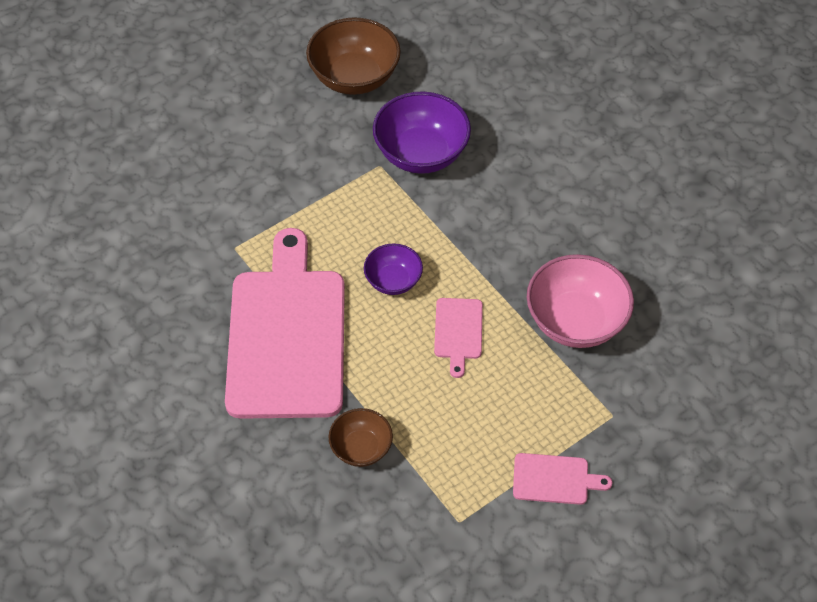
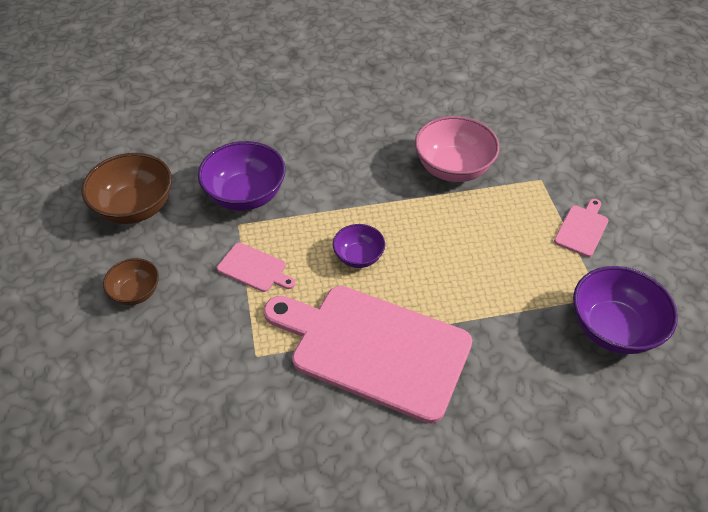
camera: 65 degrees left, 5 degrees down
(361, 448) = (510, 335): brown bowl -> brown bowl (136, 292)
(420, 544) = (613, 328): none -> purple bowl
(458, 332) = (429, 235): pink cutting board -> pink cutting board (254, 268)

